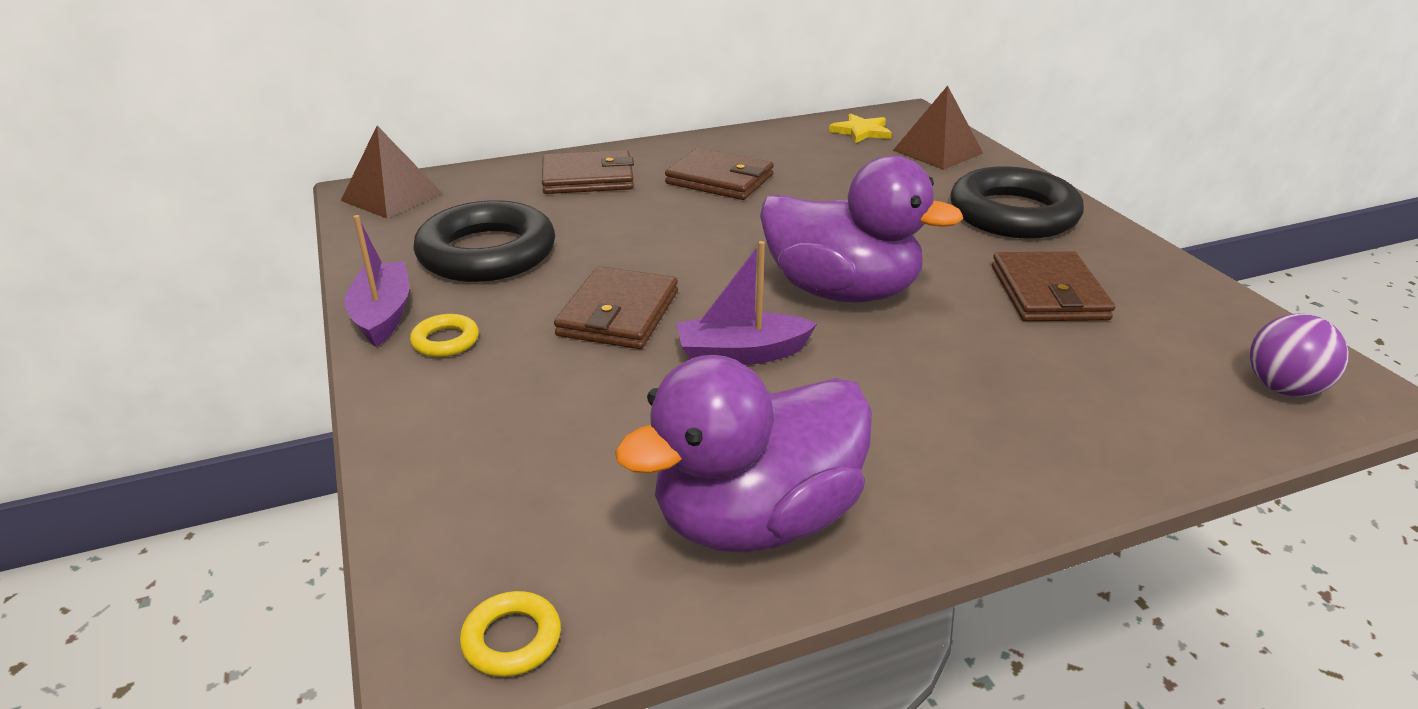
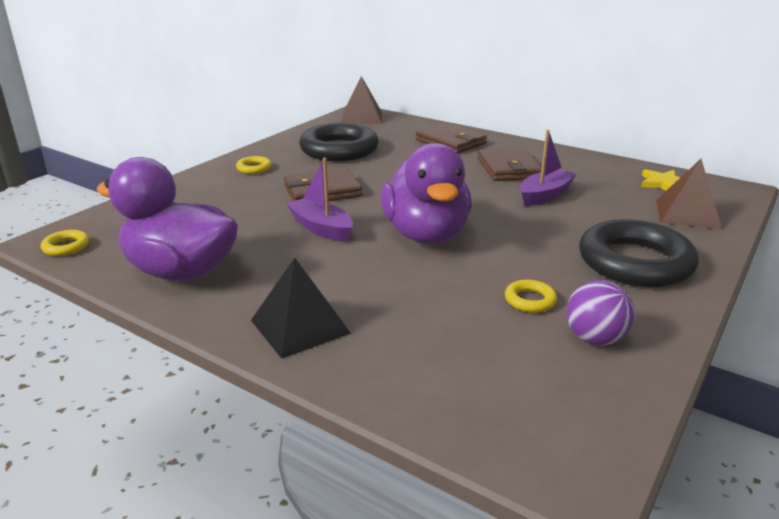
camera: 55 degrees right, 5 degrees down
(383, 315) = (260, 151): purple boat -> purple boat (545, 195)
(1004, 457) = (300, 326): none -> black pyramid
(1048, 293) = (530, 300): brown wallet -> yellow ring
(1283, 388) = (525, 429): purple ball -> purple ball (595, 339)

